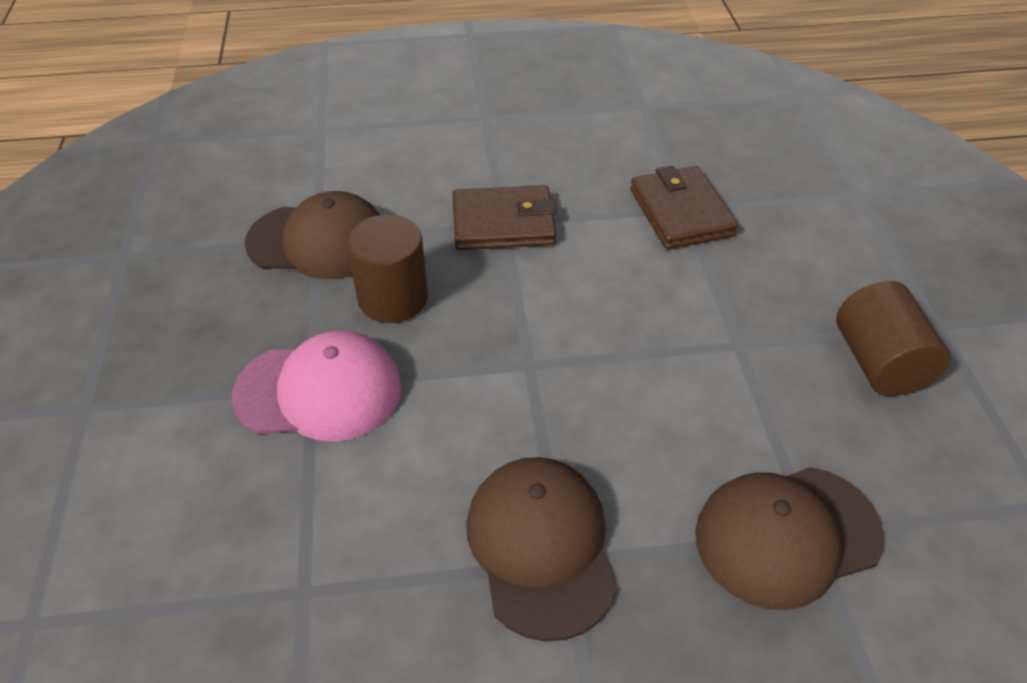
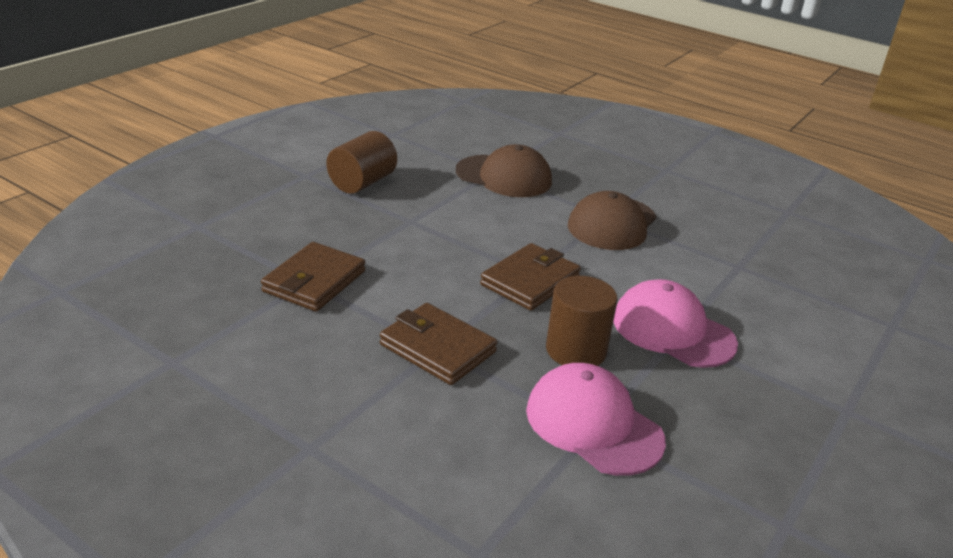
camera: 140 degrees left, 15 degrees down
(319, 241) = (593, 424): brown cap -> pink cap
(519, 351) = (530, 281): none -> brown wallet

